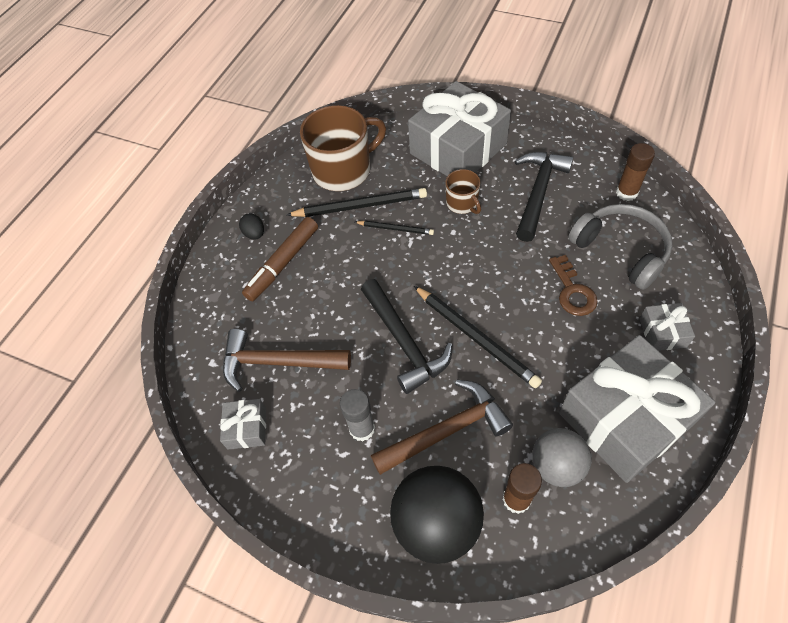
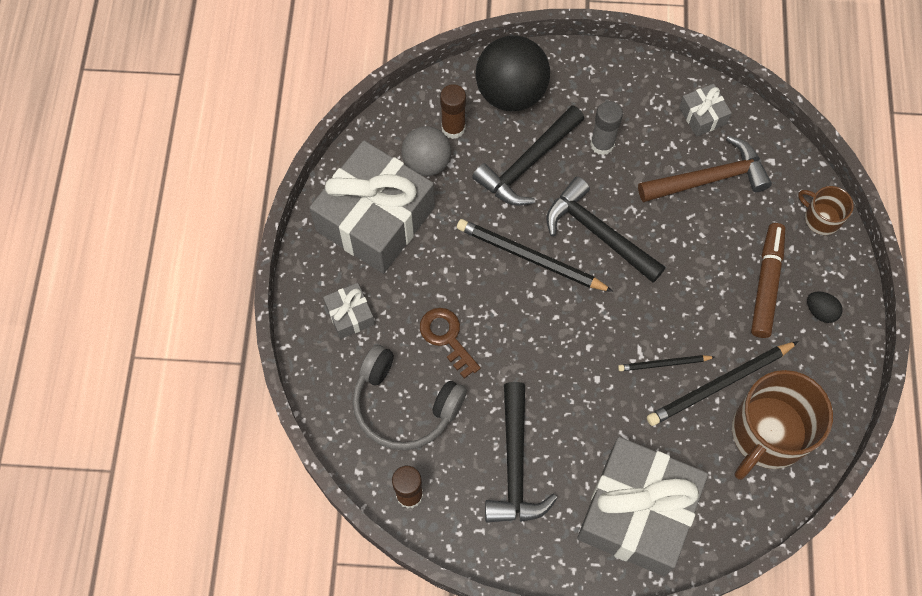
camera: 155 degrees right, 10 degrees up
(446, 431) = (528, 164): brown hammer -> black hammer
(462, 203) = (600, 423): brown mug -> brown mug (821, 218)

